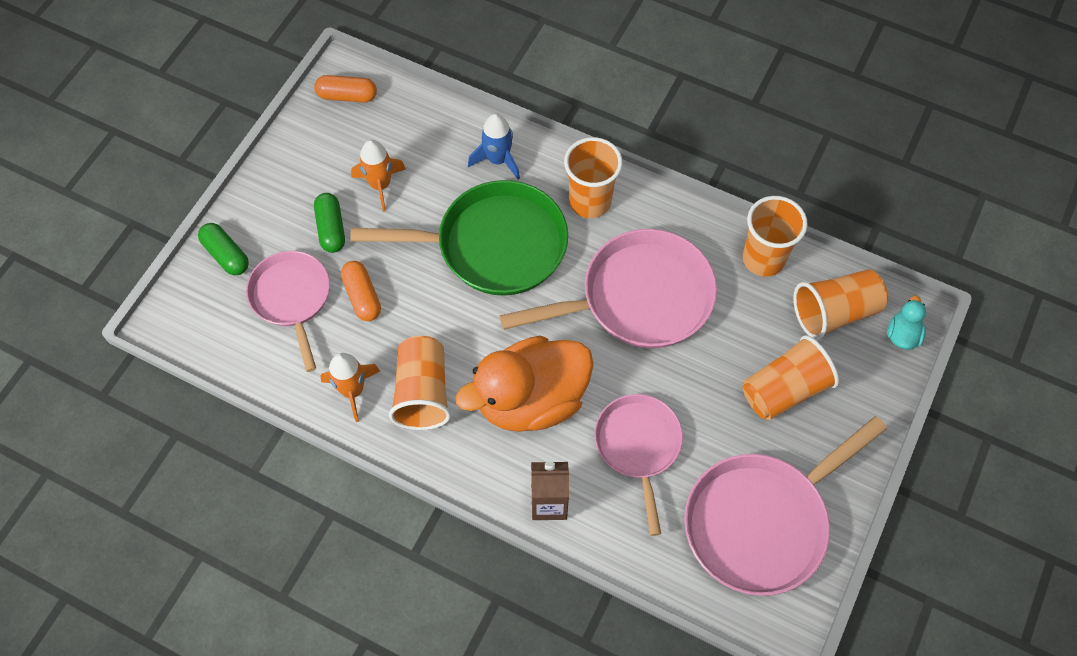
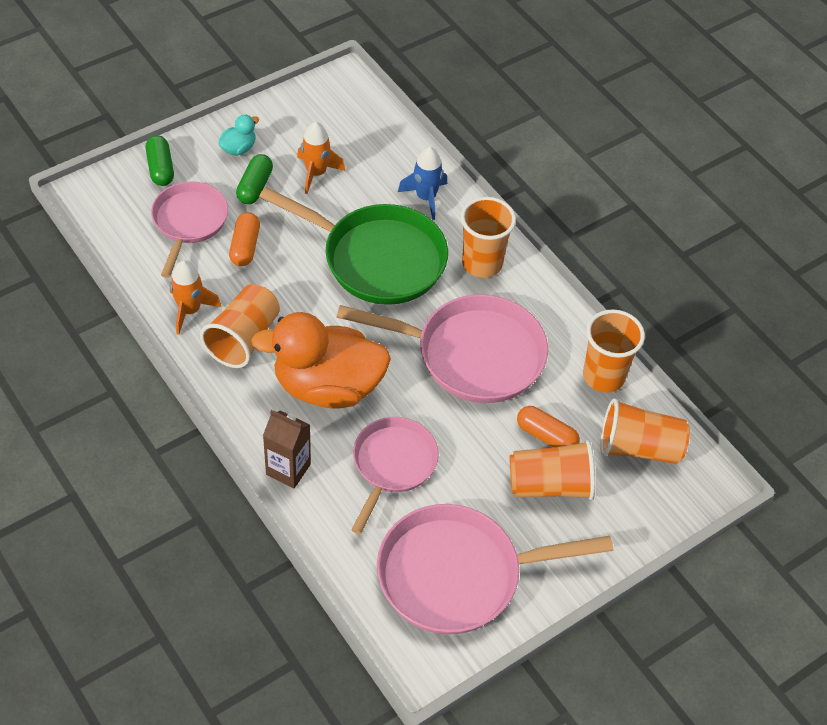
camera: 25 degrees right, 10 degrees down
(347, 96) = (335, 97): orange capsule -> orange capsule (546, 436)
(902, 335) = (689, 495): turquoise duck -> turquoise duck (238, 148)

